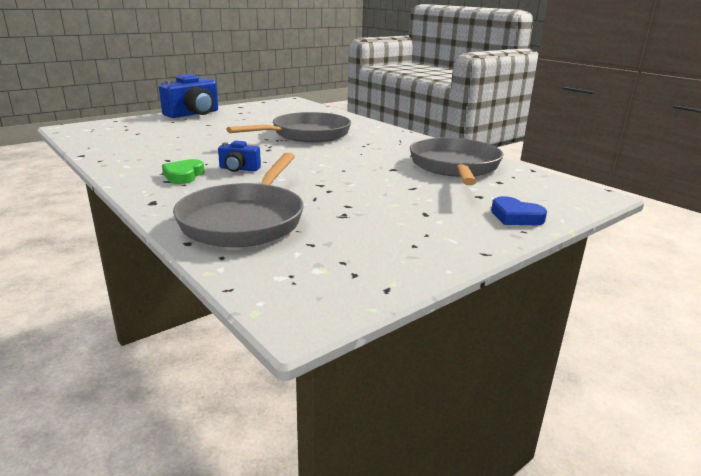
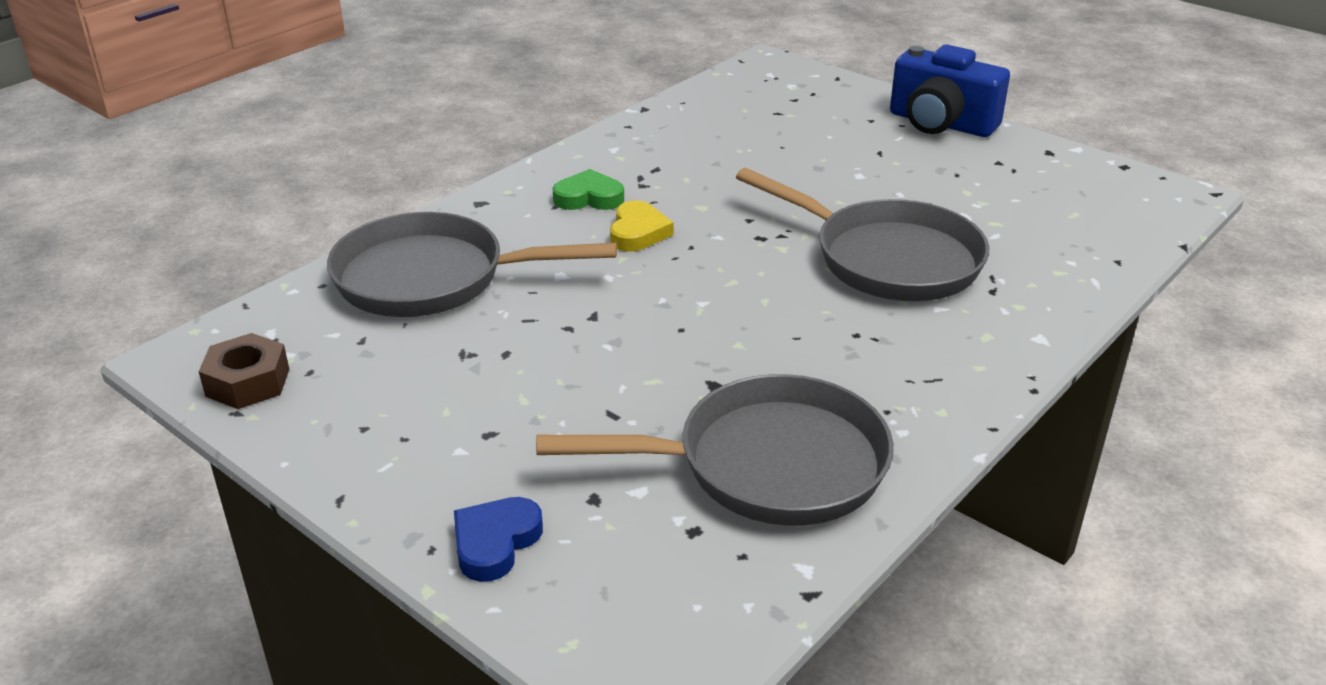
camera: 80 degrees right, 10 degrees up
(239, 169) = (638, 232): blue camera -> yellow heart
(348, 285) = (248, 382): none -> brown nut

